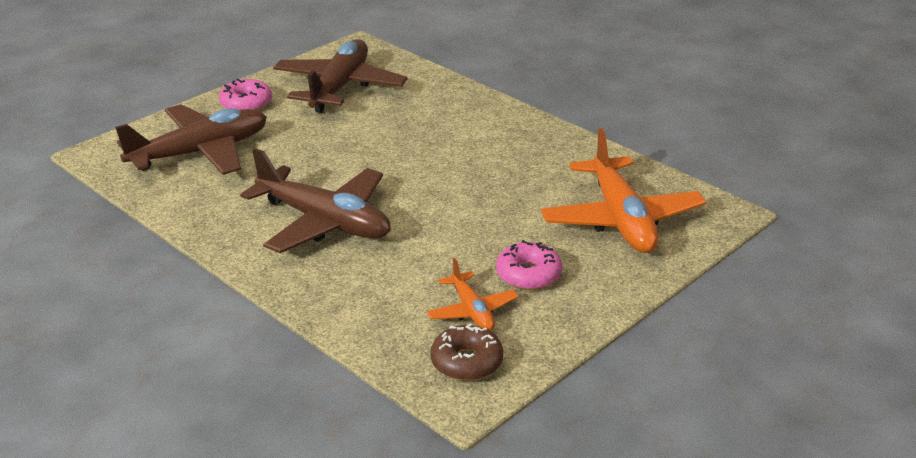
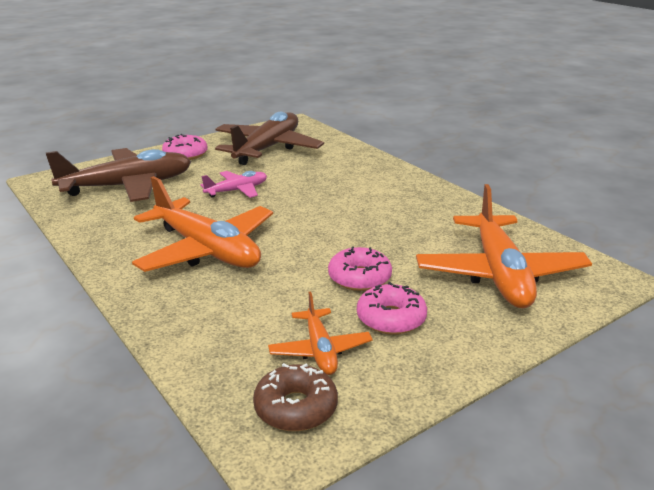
camera: 10 degrees right, 5 degrees down
(324, 222) = (206, 250): brown plane -> orange plane
(327, 147) = (237, 190): none -> pink plane
(488, 237) = (359, 278): none -> pink donut

